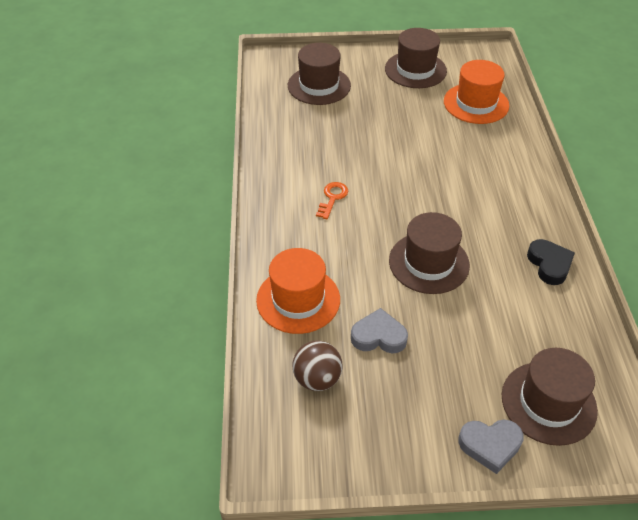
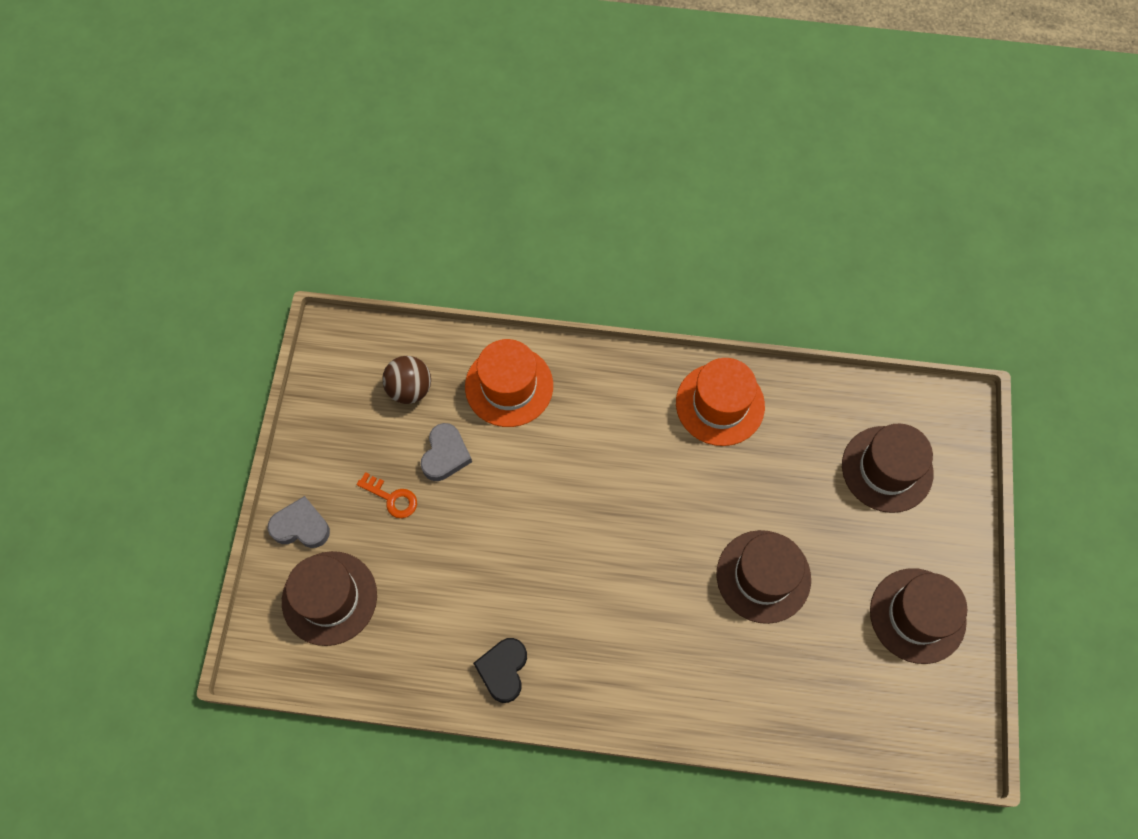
camera: 100 degrees right, 20 degrees up
(332, 198) = (655, 446): orange key -> orange key (391, 498)
(429, 263) = (533, 531): brown hat -> brown hat (763, 576)
(476, 103) = (825, 682): orange hat -> orange hat (720, 404)
(490, 445) = (301, 526): grey heart -> grey heart turned 90 degrees clockwise
(549, 264) = (503, 670): black heart -> black heart turned 105 degrees clockwise

